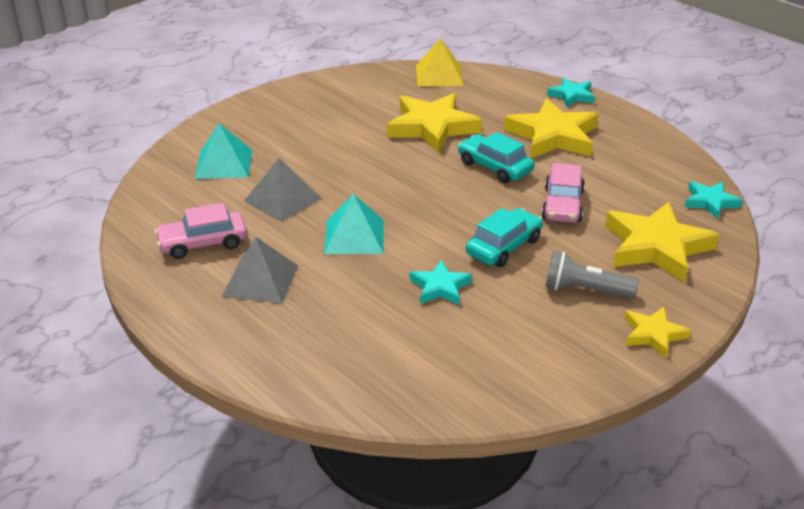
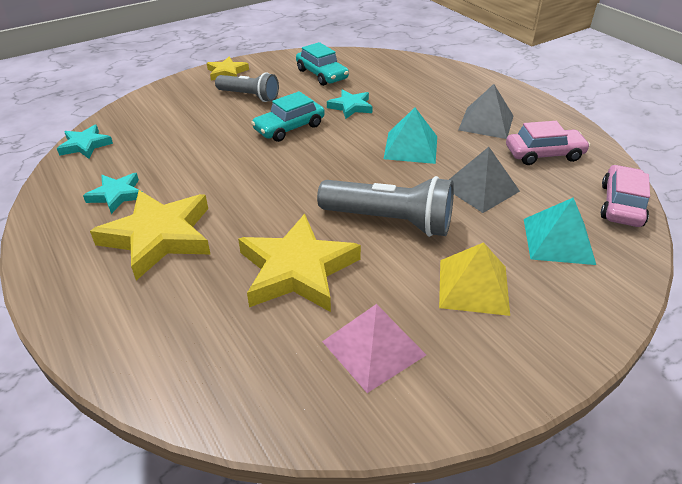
camera: 170 degrees left, 5 degrees up
(367, 97) = (373, 348): none -> pink pyramid
(367, 164) = (390, 221): none -> grey flashlight
(439, 75) = (238, 395): yellow pyramid -> yellow pyramid (473, 286)
(494, 167) = (253, 202): turquoise car -> turquoise car (322, 74)
(562, 205) = (216, 155): pink car -> pink car (621, 205)
(571, 95) = (71, 309): turquoise star -> turquoise star (117, 195)
(656, 247) = (171, 117): yellow star -> none

